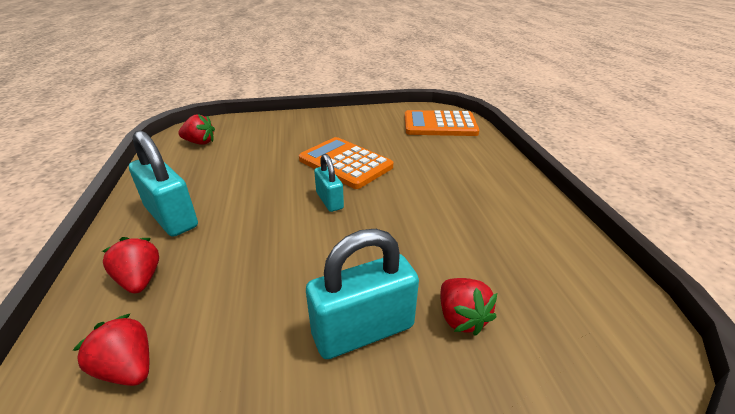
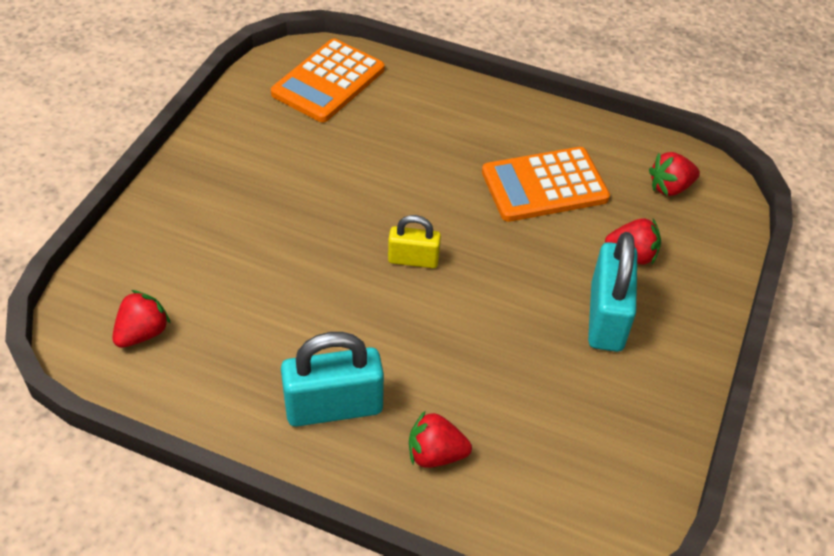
camera: 60 degrees left, 15 degrees up
(128, 368) = (550, 478): red strawberry -> red strawberry (670, 187)
(329, 201) = (413, 259): turquoise padlock -> yellow padlock
(345, 163) = (345, 211): orange calculator -> orange calculator (544, 185)

